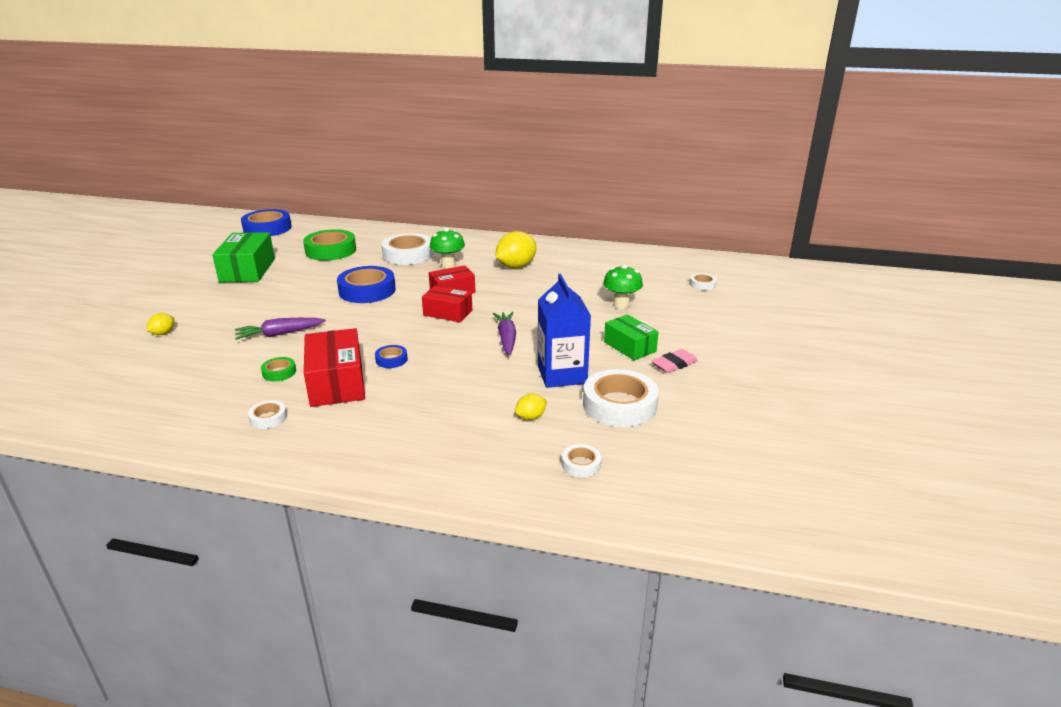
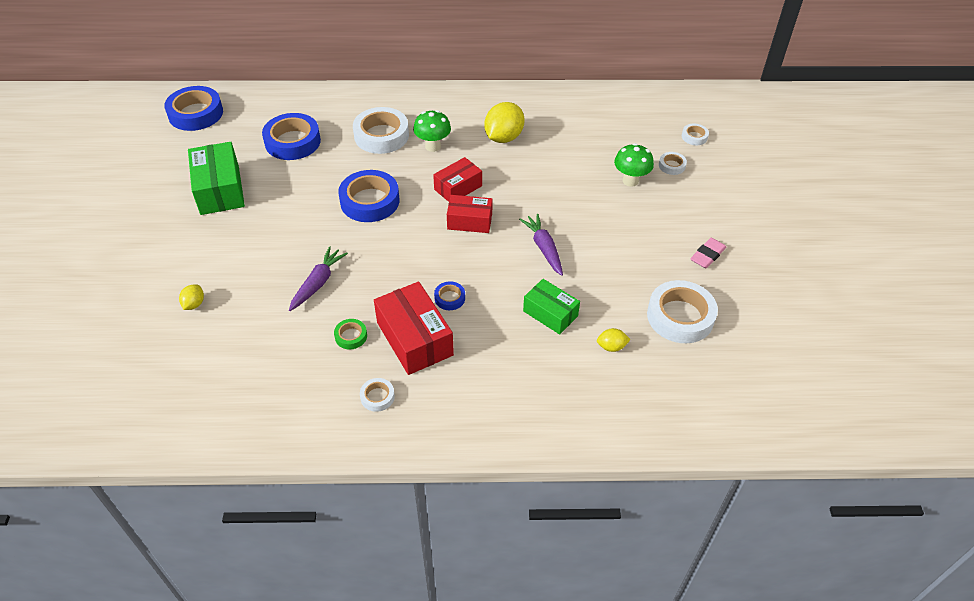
camera: 15 degrees left, 20 degrees up
(279, 334) = (318, 283): purple carrot -> purple carrot turned 150 degrees clockwise
(331, 250) = (293, 142): green tape -> blue tape
(531, 417) = (611, 347): yellow lemon -> yellow lemon turned 45 degrees clockwise
(562, 374) = (615, 288): blue carton -> none
(581, 464) = (676, 393): white tape -> white tape (672, 166)
(629, 347) = (660, 239): green box -> green box (550, 313)

